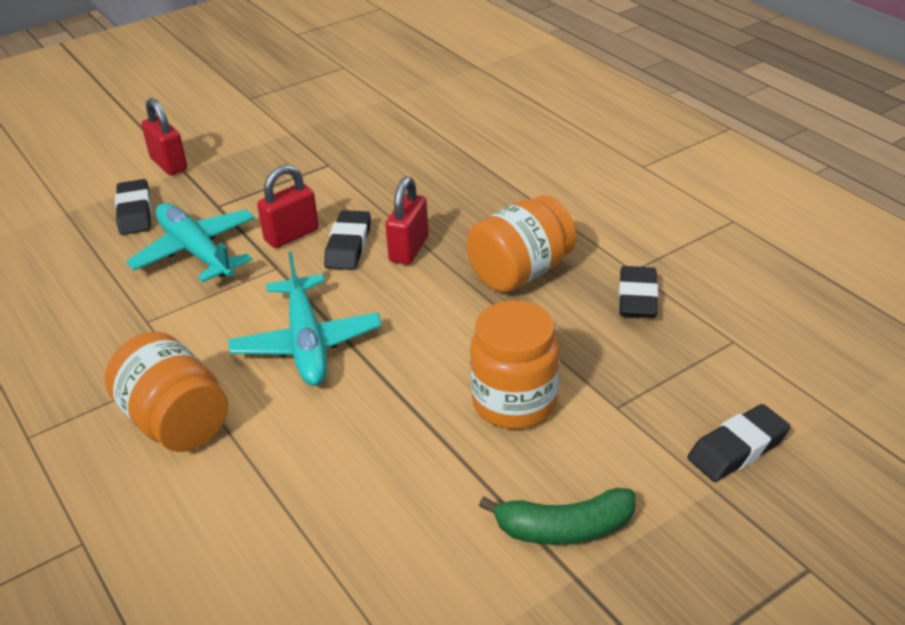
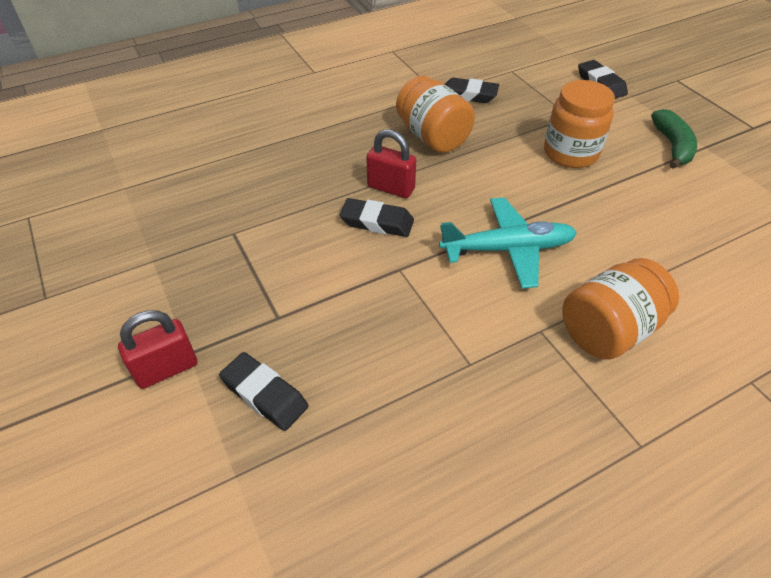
camera: 85 degrees left, 10 degrees up
(135, 212) = (264, 395): black eraser -> black eraser turned 45 degrees clockwise
(196, 252) = (360, 330): turquoise plane -> none
(291, 235) = (350, 259): red padlock -> none

